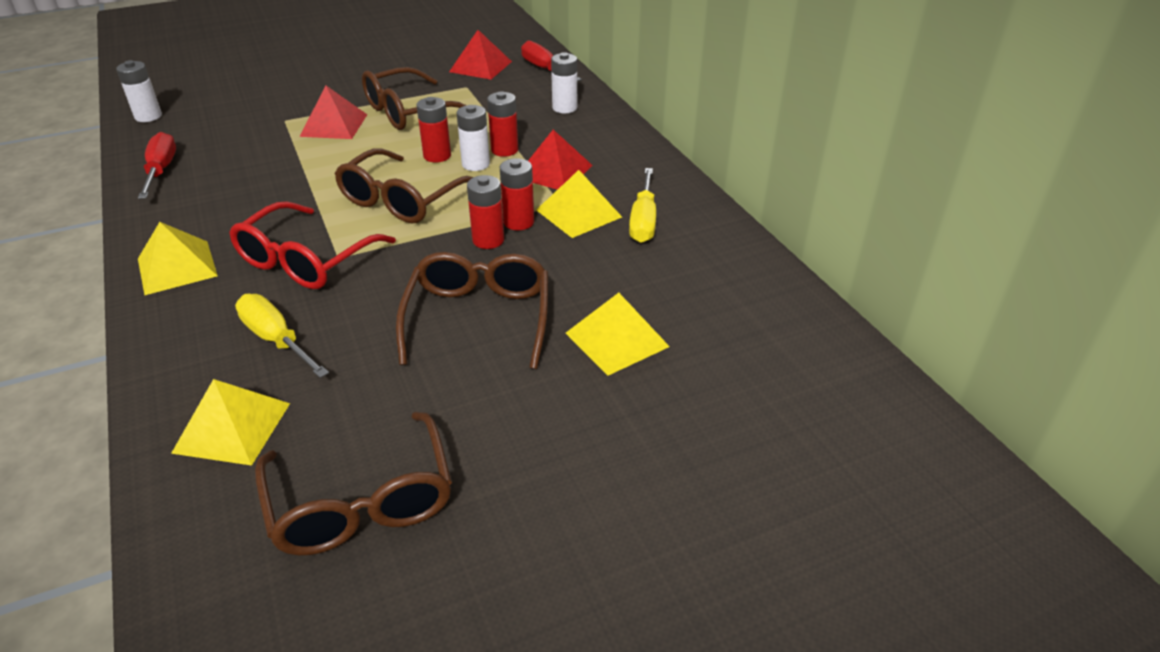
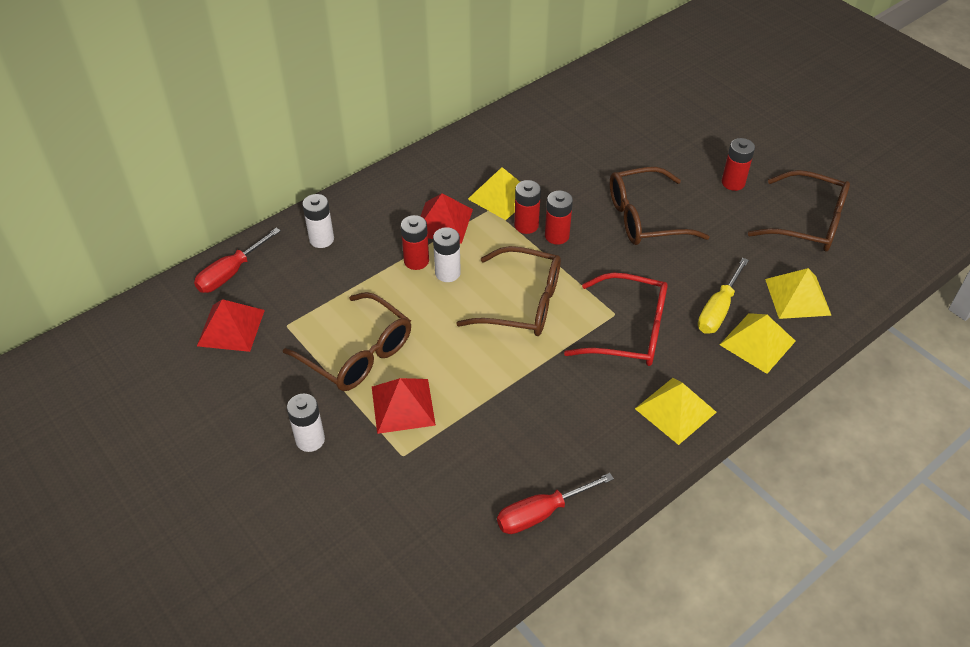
camera: 105 degrees left, 10 degrees up
(148, 116) = (430, 603): white battery -> white battery (310, 440)
(361, 502) = (808, 223): brown glasses -> brown glasses turned 60 degrees clockwise
(437, 156) = (441, 303): red battery -> red battery (733, 183)
(617, 339) = (633, 155): yellow pyramid -> yellow pyramid (757, 342)
(643, 220) = (498, 162): yellow screwdriver -> none

